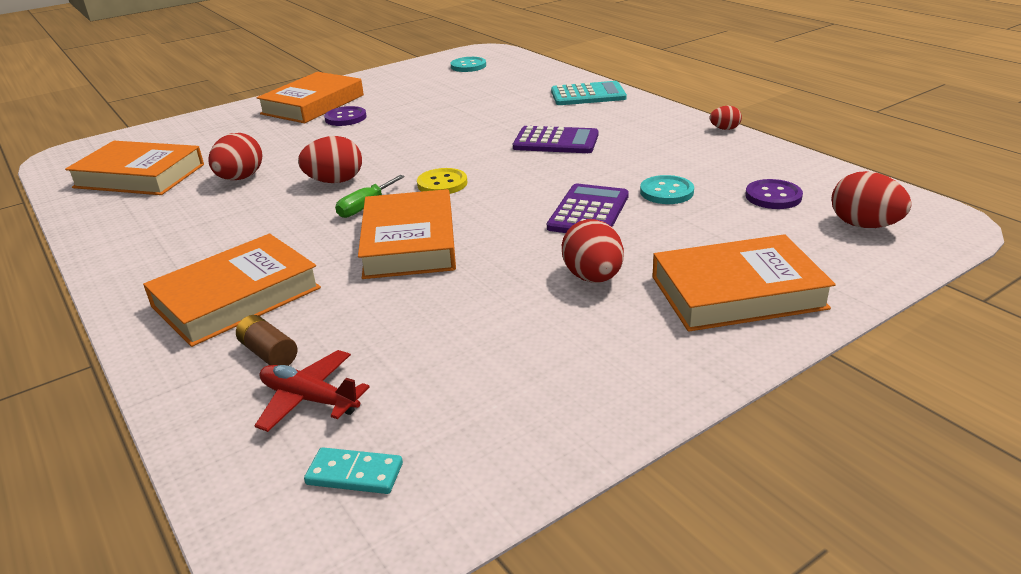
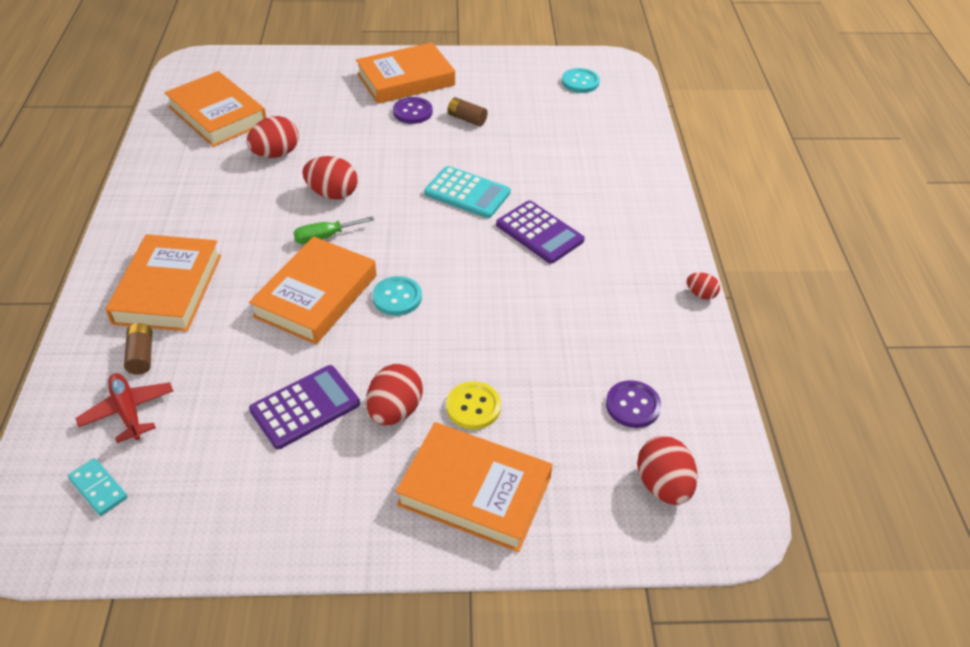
camera: 30 degrees right, 15 degrees up
(236, 297) = (168, 289): orange book -> orange book turned 75 degrees counterclockwise
(401, 108) = (467, 119): none -> brown battery
(442, 184) = (401, 239): yellow button -> yellow button (473, 407)
(588, 95) = (637, 180): turquoise calculator -> turquoise calculator (467, 193)
(588, 212) = (469, 336): purple calculator -> purple calculator (305, 407)
(666, 192) = (554, 348): turquoise button -> turquoise button (397, 297)

